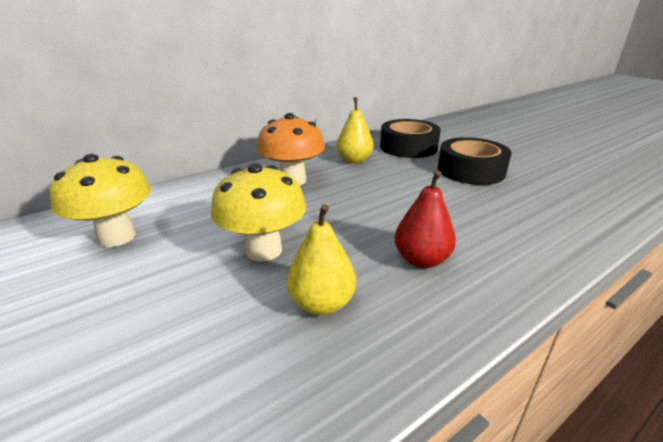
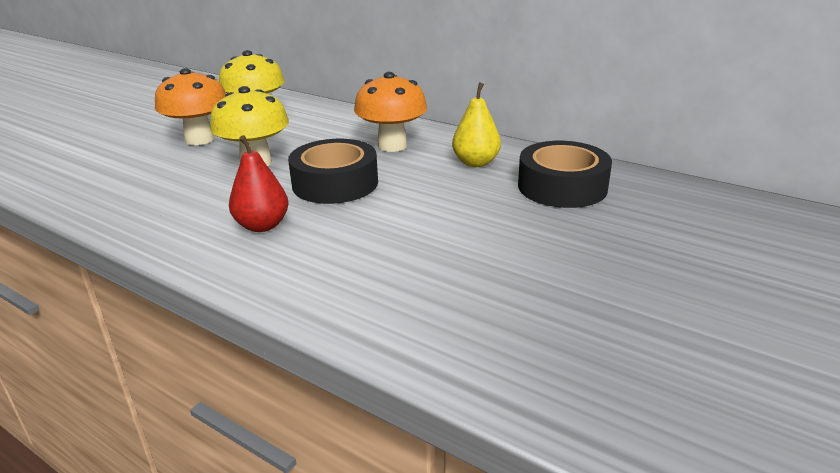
camera: 70 degrees right, 0 degrees up
(135, 288) = (199, 139): none -> orange mushroom
(321, 304) = (192, 196): yellow pear -> none
(471, 170) = (514, 237): black tape -> black tape (335, 183)

